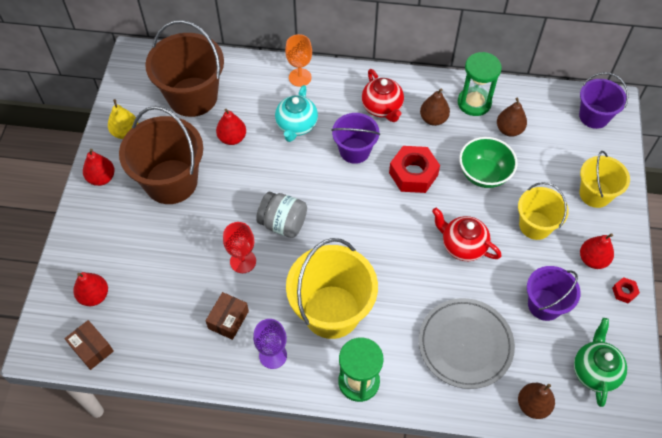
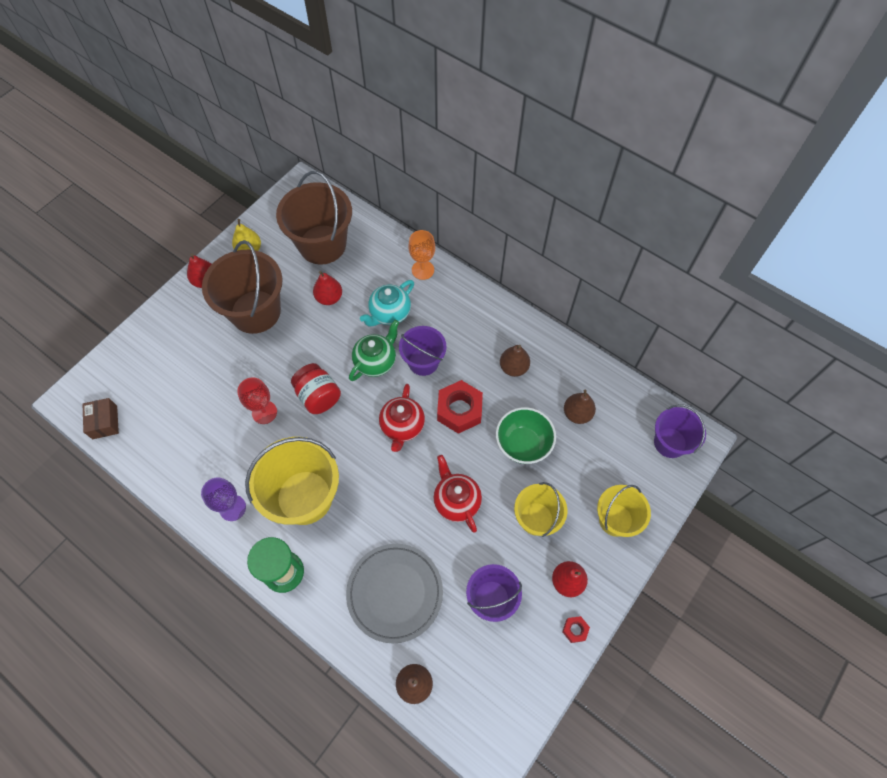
camera: 30 degrees right, 5 degrees up
(94, 296) = (135, 379): red pear -> none
(228, 320) = (219, 457): brown box -> none
(283, 223) = (318, 396): grey jar -> red jar
(382, 108) = (475, 334): red teapot -> red teapot (402, 426)
(474, 103) = (562, 371): green hourglass -> none
(594, 371) = (492, 687): green teapot -> green teapot (376, 361)

